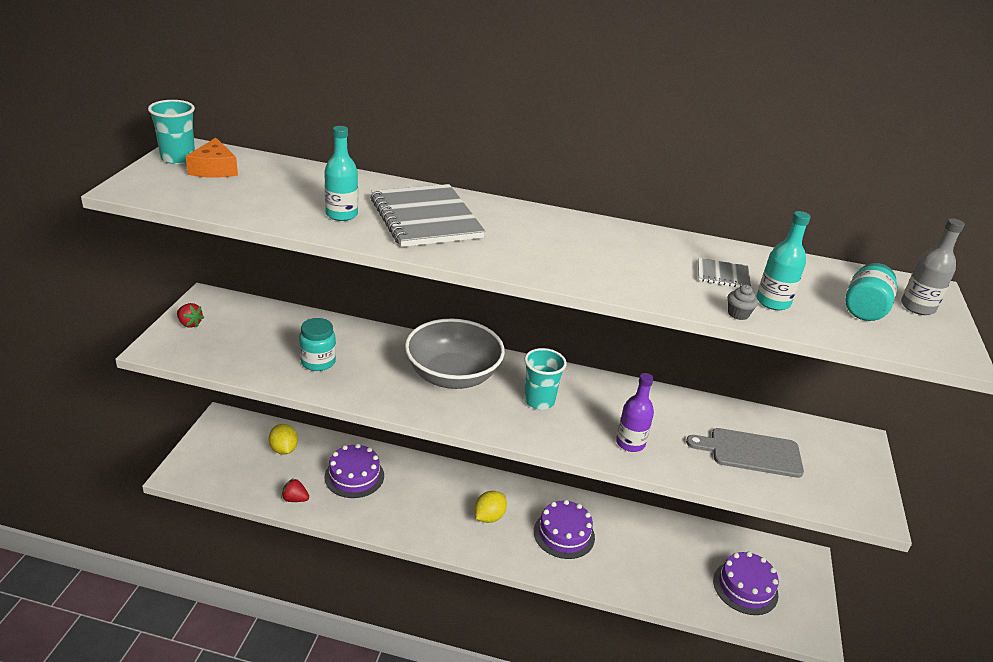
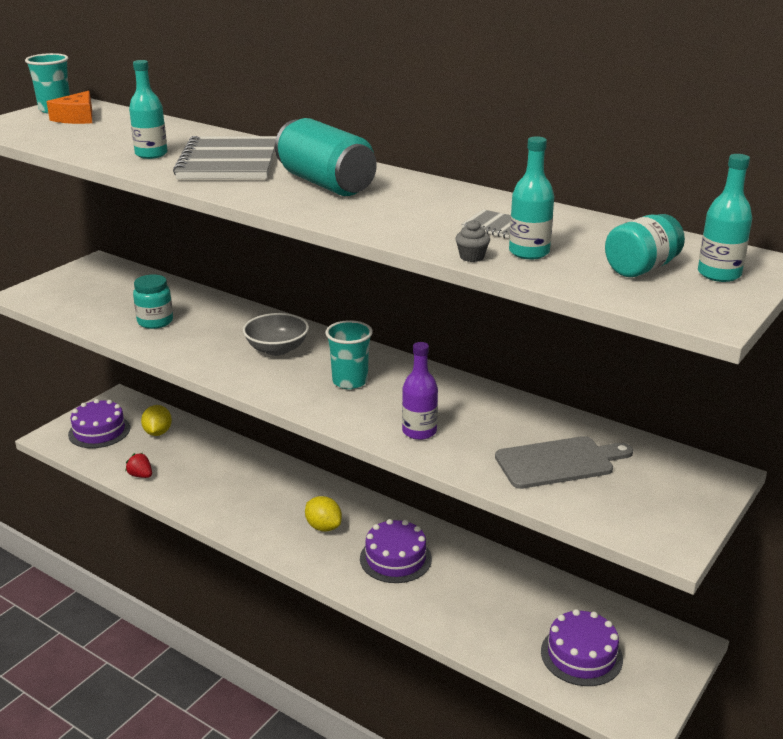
camera: 25 degrees right, 5 degrees down
(190, 324) = (66, 280): red strawberry -> none
(354, 476) = (210, 466): purple cake -> purple cake (99, 431)
(452, 376) = (277, 349): grey bowl -> grey bowl, size x0.61
(489, 517) = (323, 527): yellow lemon -> yellow lemon turned 75 degrees clockwise
(538, 238) = (326, 184): none -> turquoise can
(751, 452) = (559, 462): grey cutting board -> grey cutting board turned 135 degrees clockwise
(917, 307) = (719, 274): grey bottle -> turquoise bottle

